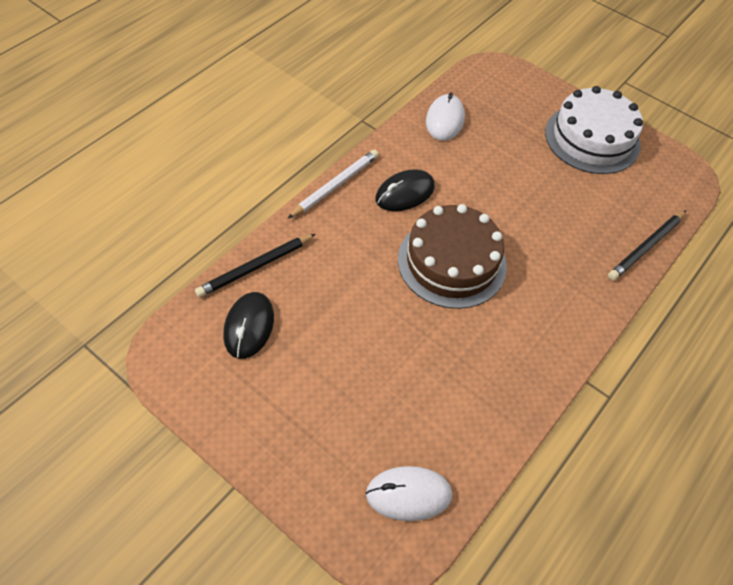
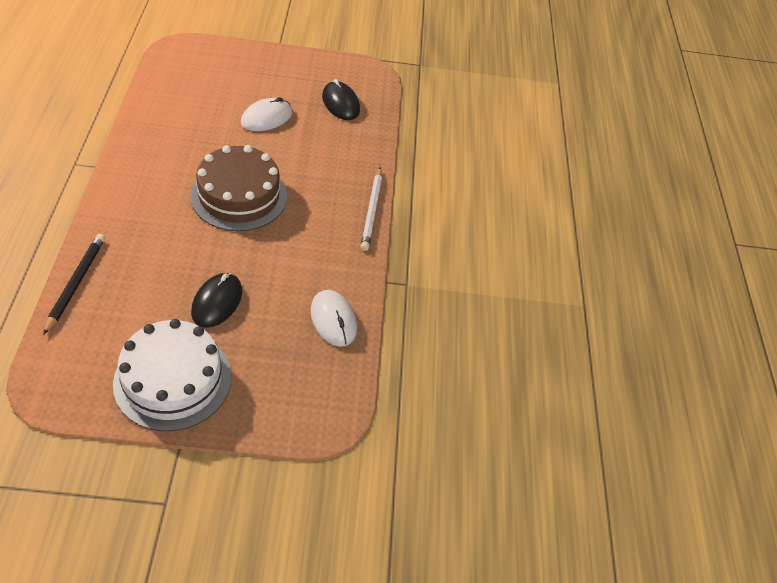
camera: 140 degrees right, 5 degrees down
(255, 267) = (370, 134): black pencil -> none
(405, 193) = (314, 231): black mouse -> black mouse (217, 302)
(408, 494) = (183, 70): white mouse -> white mouse (266, 118)

